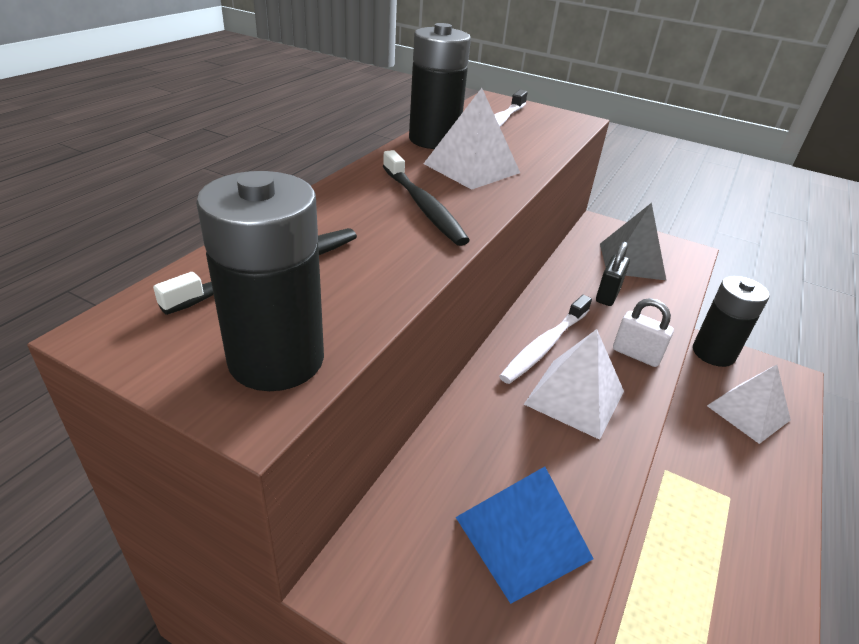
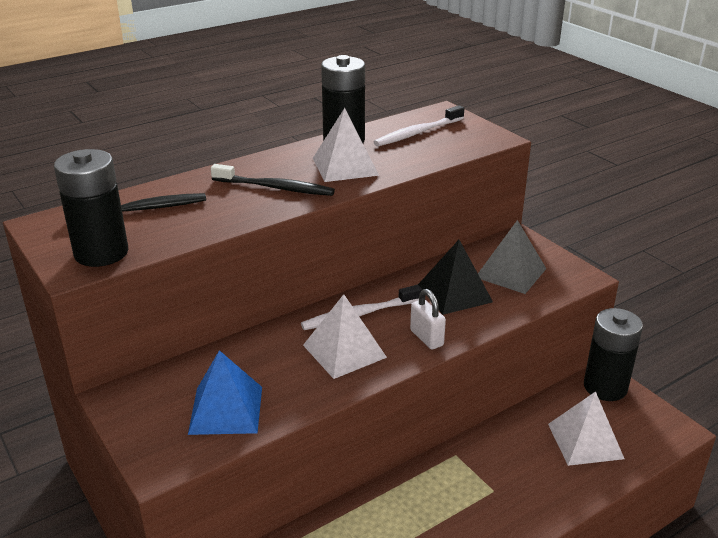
camera: 30 degrees right, 5 degrees down
(423, 206) = (275, 188): black toothbrush -> black toothbrush turned 75 degrees counterclockwise
(607, 295) = (454, 293): black padlock -> black pyramid

